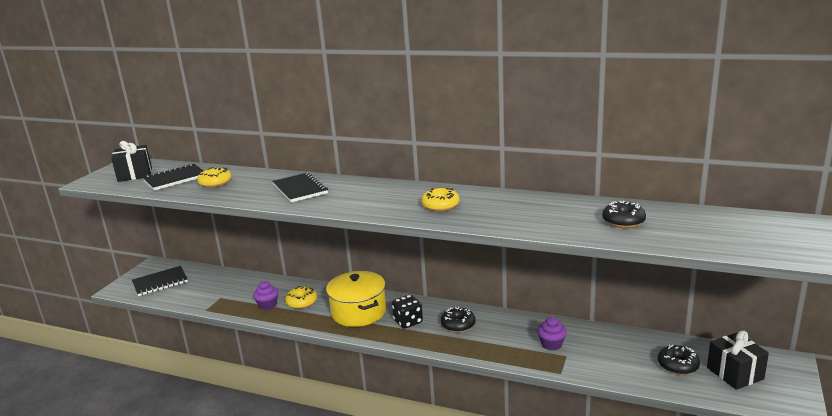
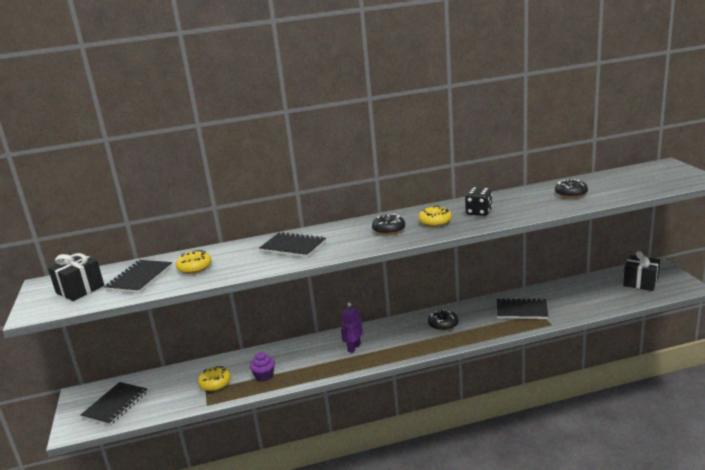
camera: 35 degrees left, 0 degrees up
(301, 302) = (292, 361): yellow donut -> yellow donut (215, 383)
(358, 312) = (354, 348): yellow pot -> purple robot
(408, 322) = (403, 338): black dice -> black dice (479, 212)
(551, 344) = (521, 310): purple cupcake -> black notebook
(678, 365) = (607, 291): black donut -> black donut (389, 230)

